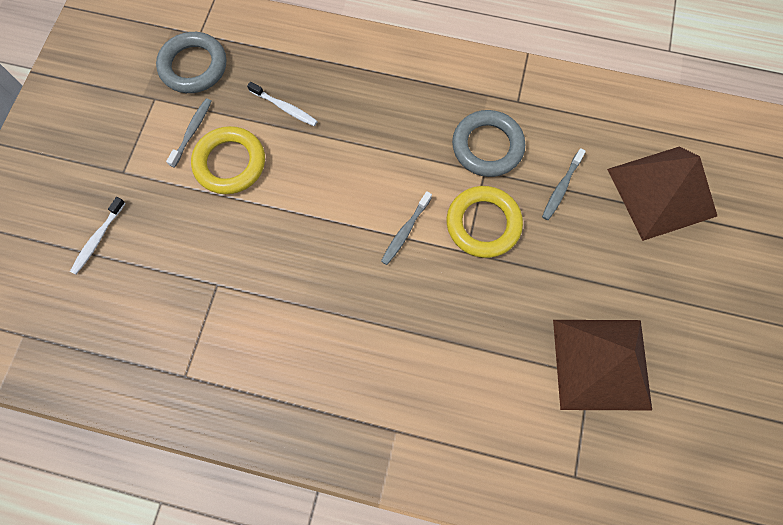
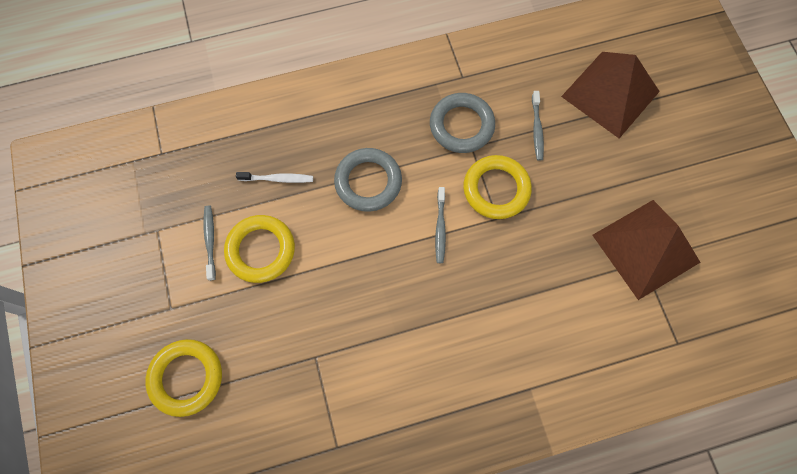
camera: 30 degrees left, 0 degrees up
(98, 239) = (186, 377): white toothbrush -> yellow ring
(193, 66) = (174, 184): grey ring -> grey ring (368, 182)

